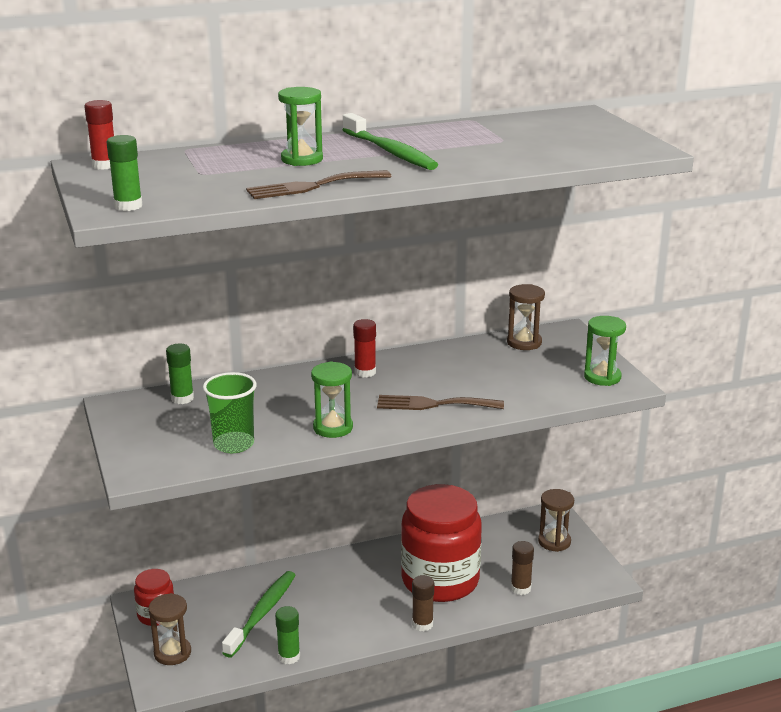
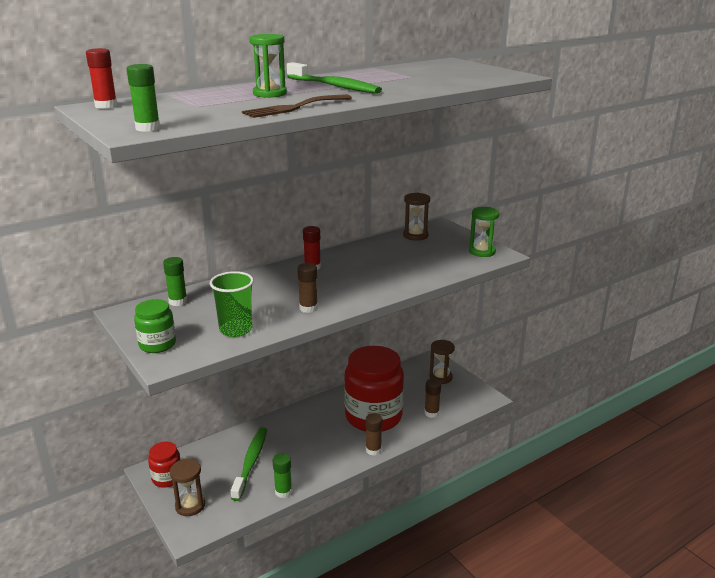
camera: 15 degrees left, 0 degrees up
(137, 450) = (157, 344): none -> green jar
(333, 428) = (308, 308): green hourglass -> brown glue stick
(433, 404) = (375, 283): brown fork -> none

